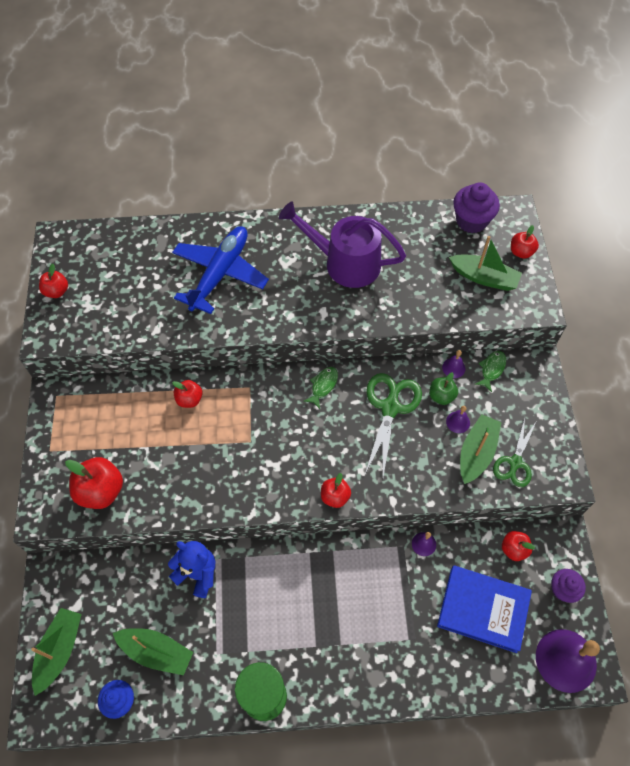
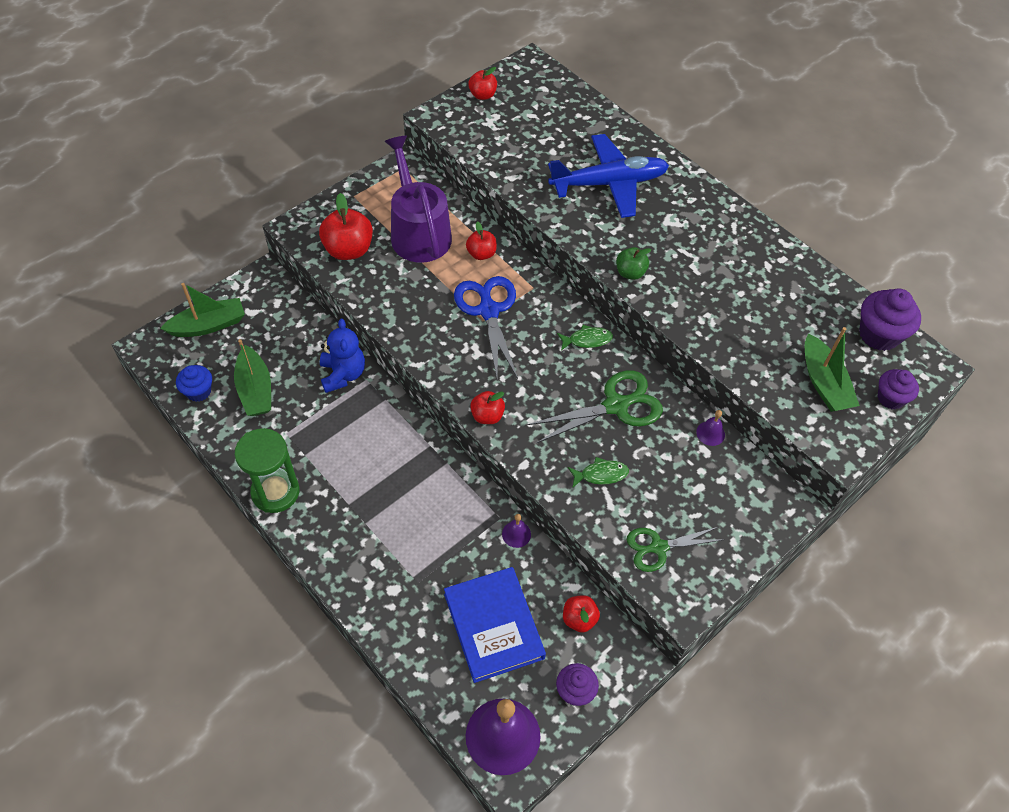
camera: 50 degrees right, 5 degrees down
(245, 431) = (488, 311): none -> blue scissors
(345, 263) = (717, 263): purple watering can -> purple watering can (418, 232)
(441, 396) = (669, 441): green apple -> green apple (630, 273)
(458, 422) = (655, 471): purple bell -> none
(476, 453) = (637, 506): green boat -> none
(491, 369) = (742, 467): green fish -> green fish (601, 474)
(521, 252) = (890, 398): red apple -> purple cupcake

